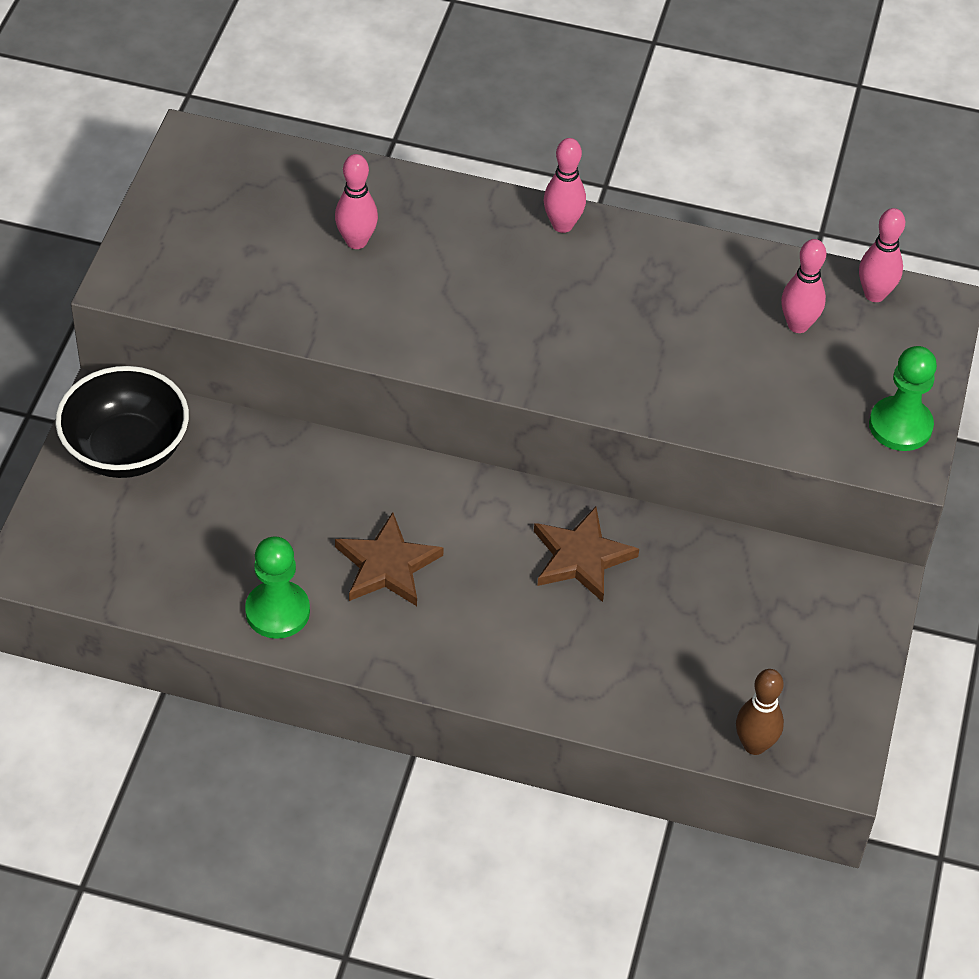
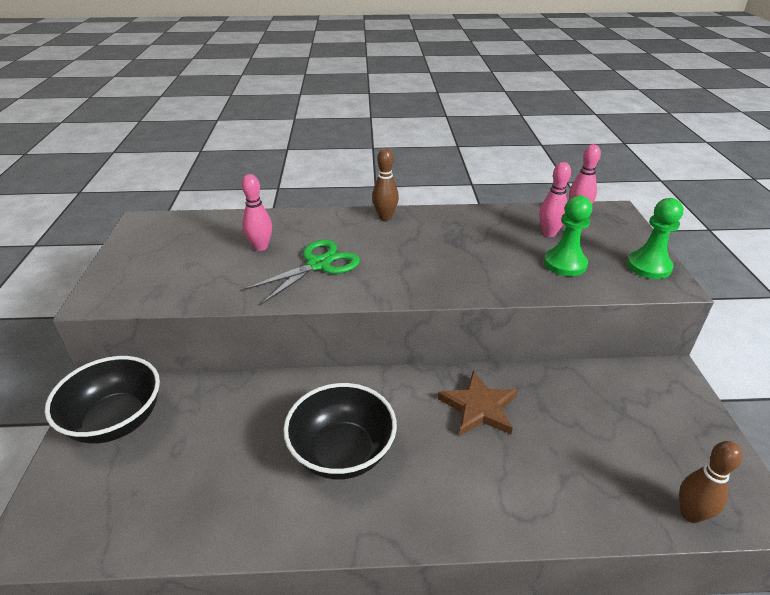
camera: 15 degrees left, 15 degrees down
(277, 611) = (263, 517): green pawn -> green pawn (565, 264)
(387, 565) = (342, 452): brown star -> black bowl
(428, 298) = (318, 265): none -> green scissors
(562, 225) = (385, 217): pink bowling pin -> brown bowling pin

